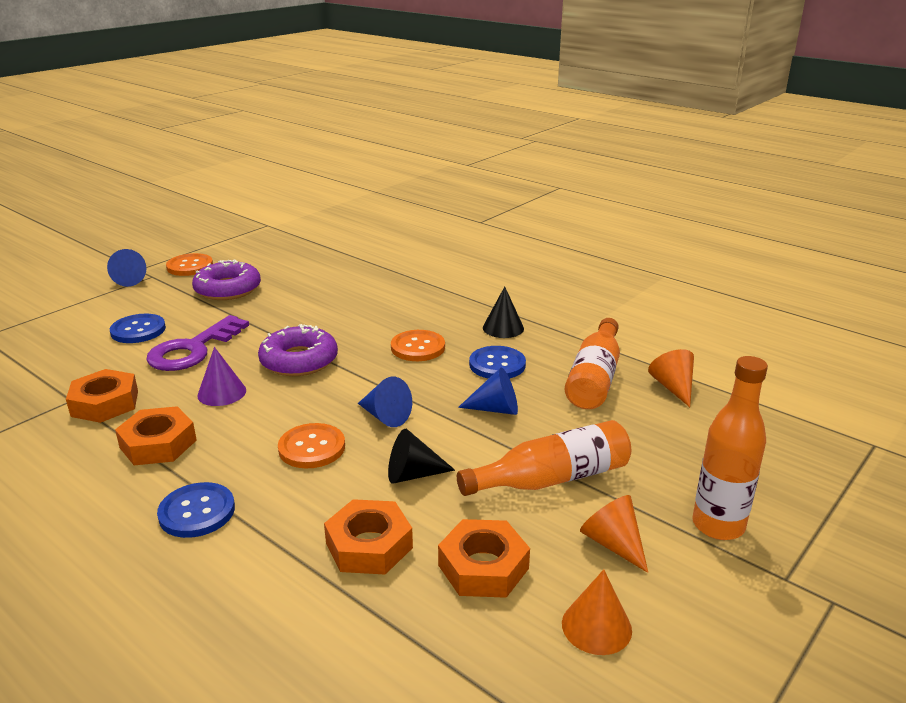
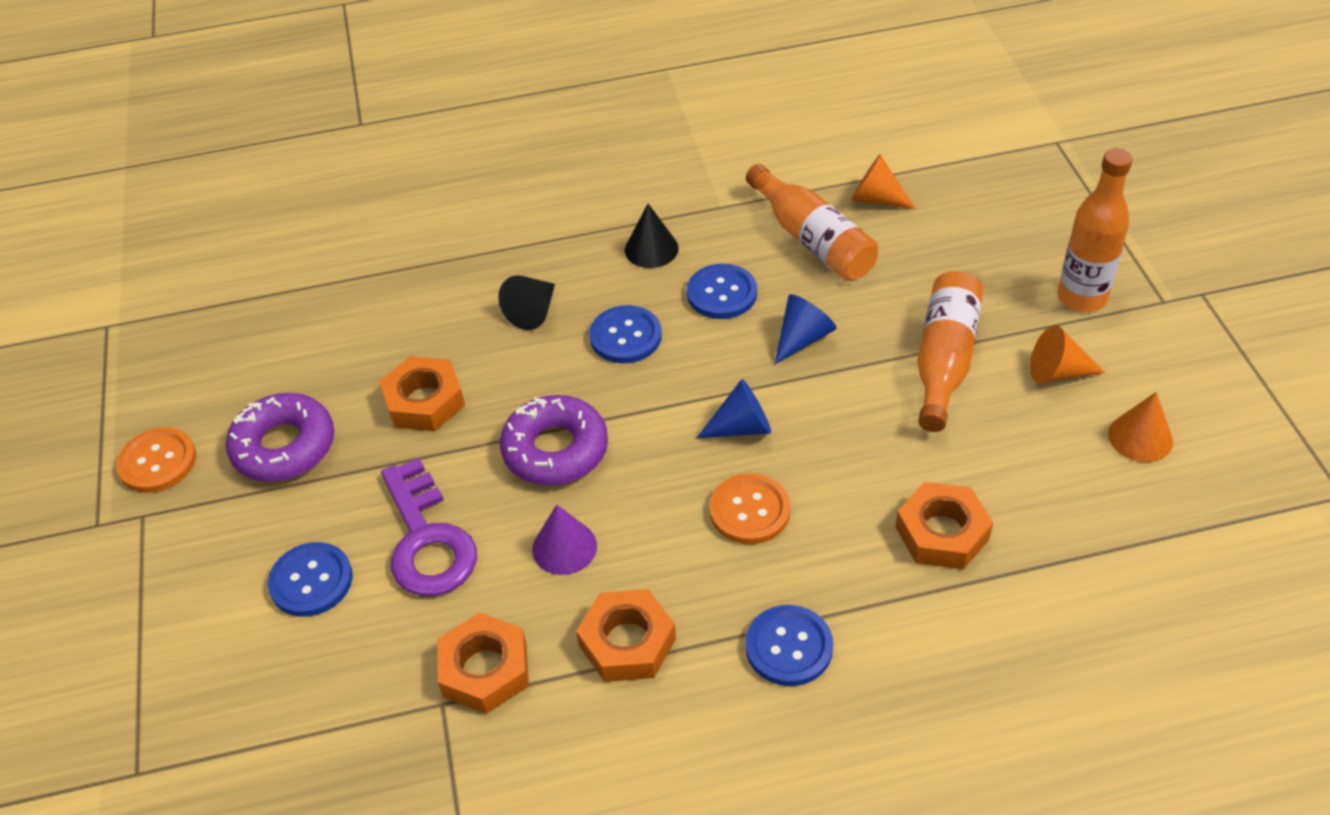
camera: 50 degrees left, 20 degrees up
(131, 279) = (127, 542): blue cone -> none
(413, 474) = (860, 453): black cone -> black cone (533, 312)
(418, 347) = (625, 336): orange button -> blue button
(483, 567) = (1026, 469): orange nut -> orange nut (424, 401)

